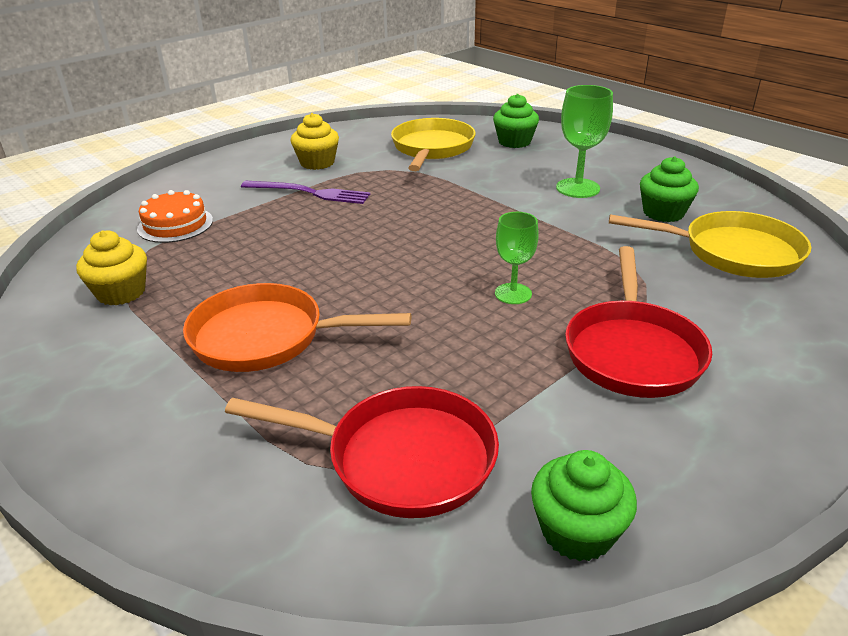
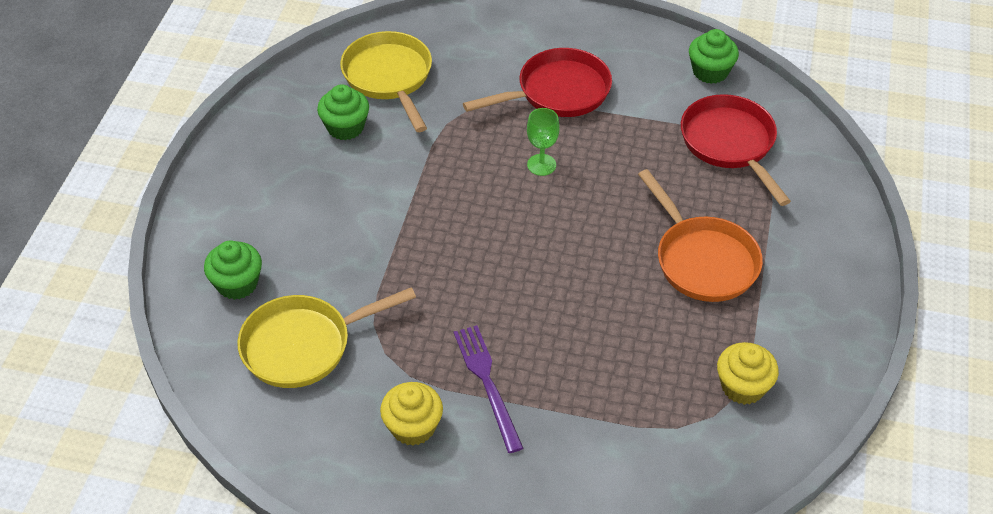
camera: 125 degrees left, 15 degrees up
(175, 224) = (629, 443): orange cake -> none
(578, 188) = (331, 193): green goblet -> none

